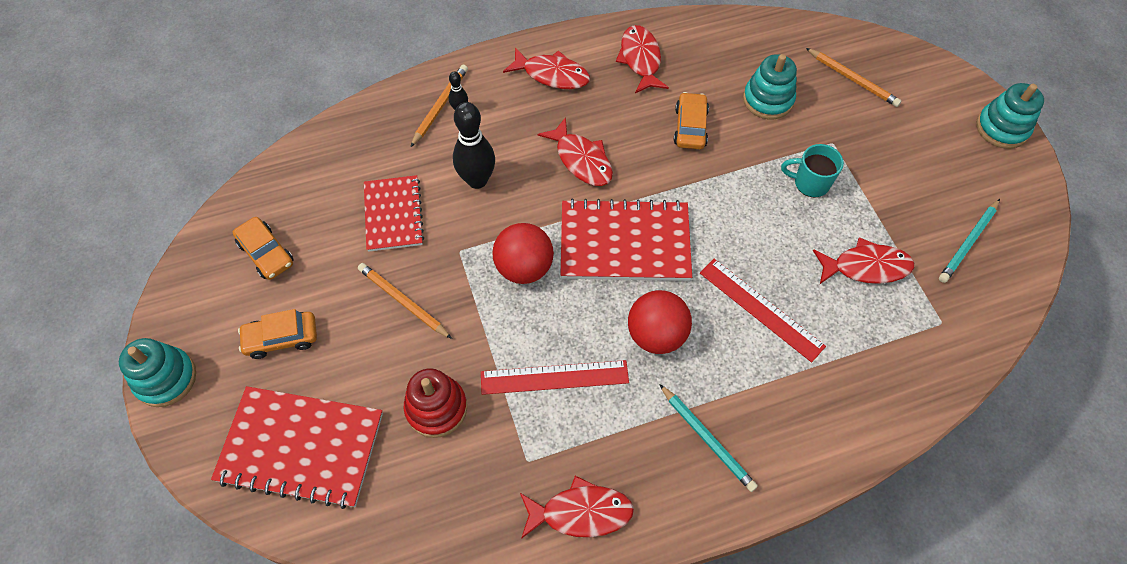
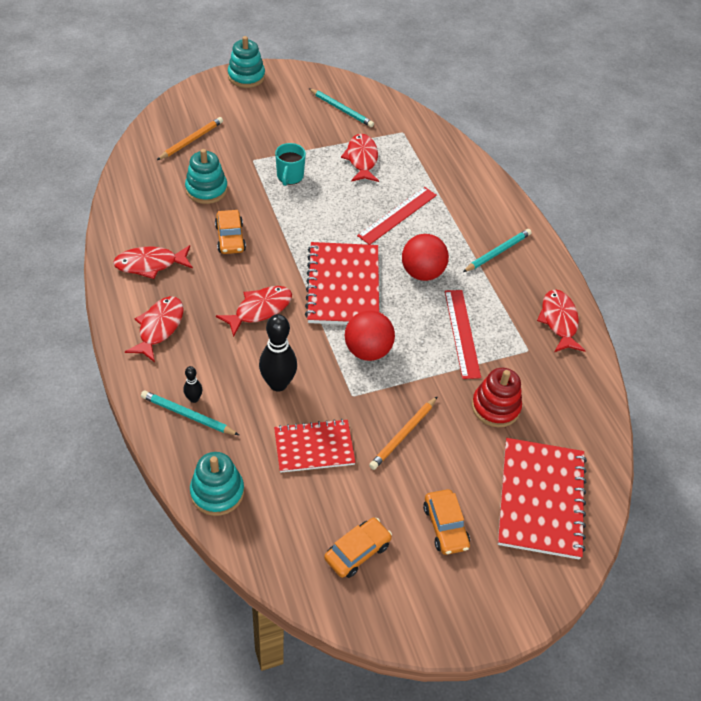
camera: 95 degrees left, 10 degrees down
(166, 378) = (494, 620): turquoise stacking toy -> turquoise stacking toy (217, 492)
(440, 106) = (188, 415): orange pencil -> turquoise pencil
(690, 127) = (230, 238): orange car -> orange car turned 105 degrees counterclockwise

